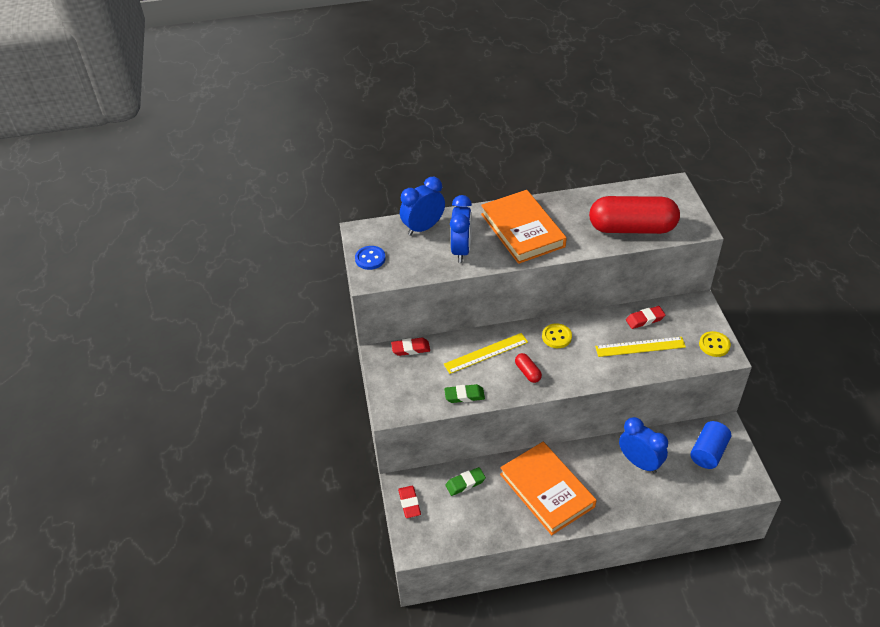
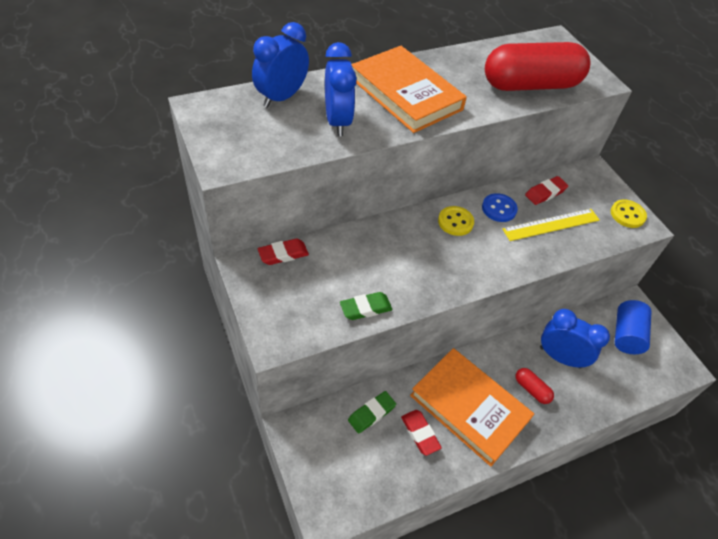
camera: 20 degrees left, 5 degrees up
(370, 259) = (219, 139): blue button -> blue button (499, 209)
(409, 503) = (308, 453): red eraser -> red eraser (420, 433)
(486, 353) = (378, 250): yellow ruler -> none
(528, 372) = (435, 269): red capsule -> red capsule (531, 389)

